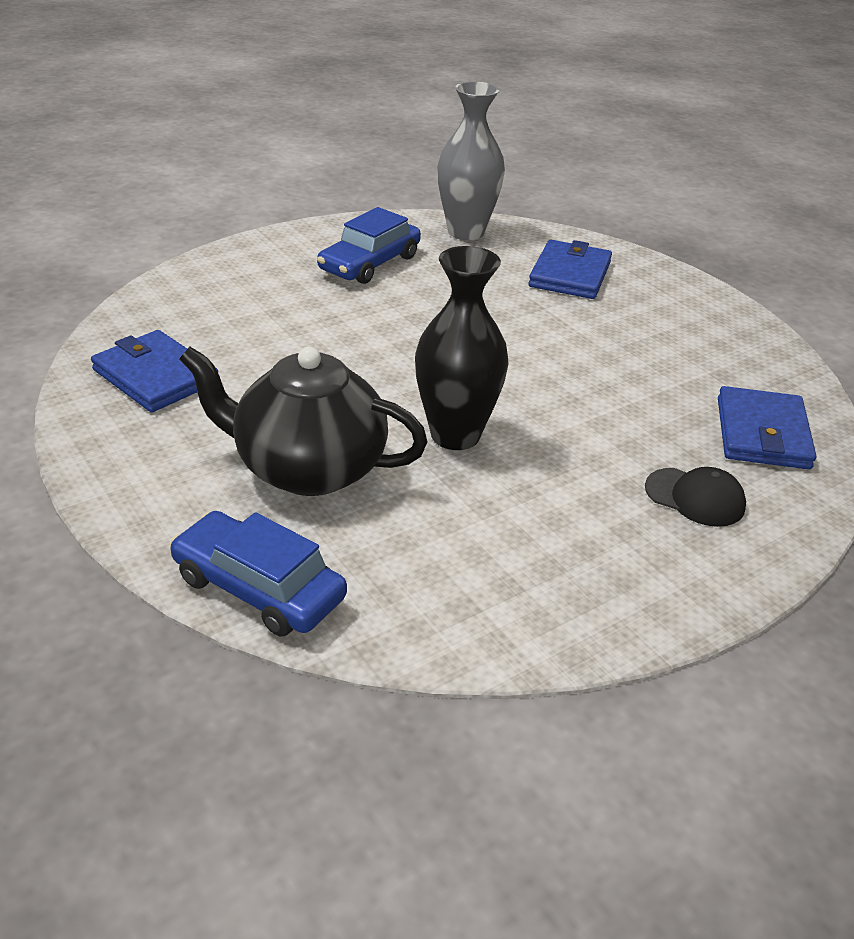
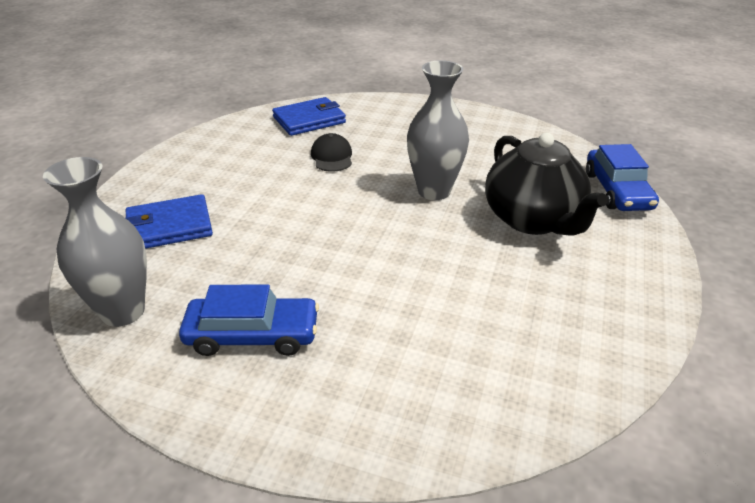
camera: 125 degrees left, 0 degrees up
(155, 376) = (563, 336): blue wallet -> none
(455, 435) = (434, 191): black vase -> grey vase
(695, 497) = (387, 122): black cap -> black cap (332, 157)

